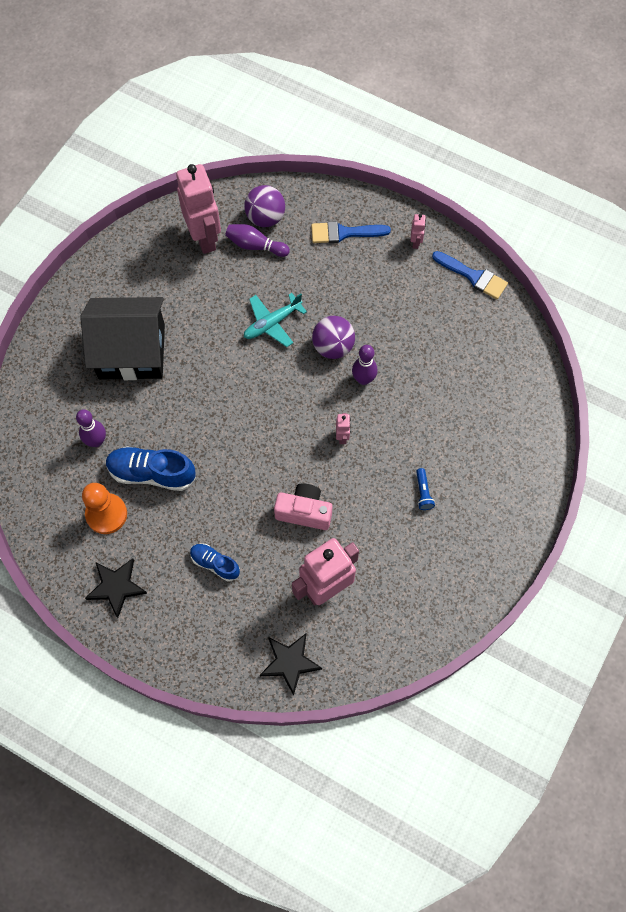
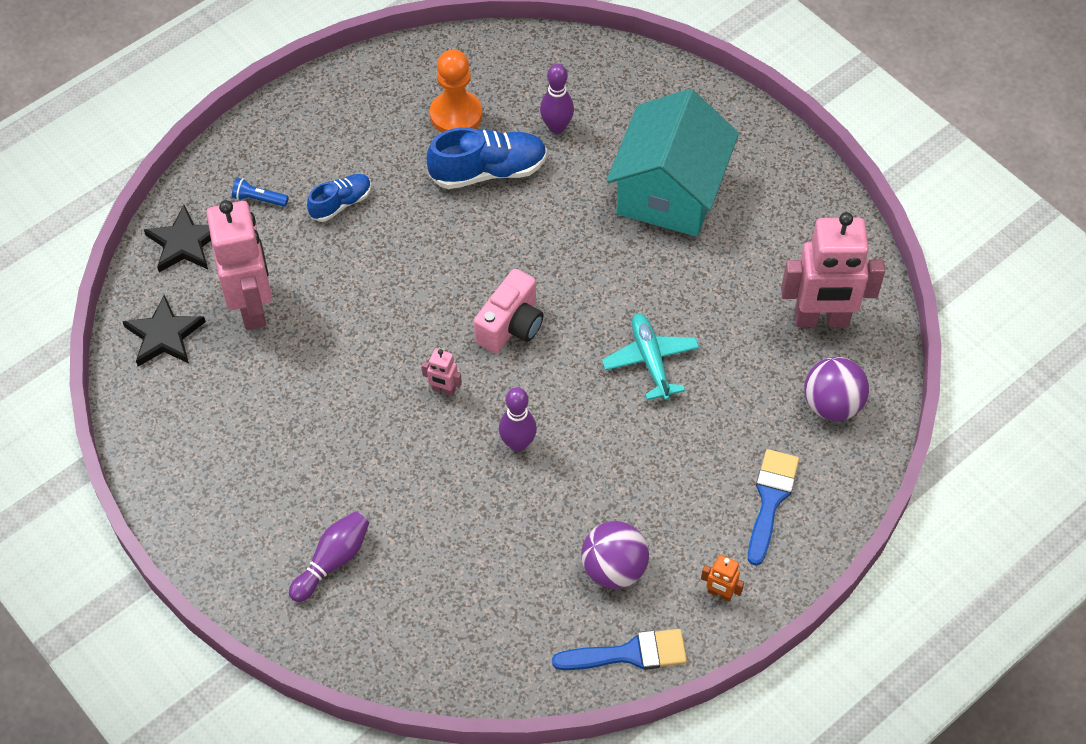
camera: 110 degrees right, 10 degrees down
(116, 587) = (362, 104): black star -> black star (164, 335)
(131, 351) = (669, 192): black house -> turquoise house
(152, 473) = (488, 171): blue shoe -> blue shoe turned 45 degrees clockwise
(255, 245) = (787, 377): purple bowling pin -> purple bowling pin (333, 561)
(304, 512) = (361, 314): pink camera -> pink camera (511, 326)
(333, 347) = (583, 423): purple ball -> purple ball (614, 569)
(416, 242) = (720, 593): pink robot -> orange robot
(423, 492) = (321, 458): blue flashlight -> blue flashlight (259, 199)
(473, 276) = (629, 653): blue brush -> blue brush turned 150 degrees counterclockwise

